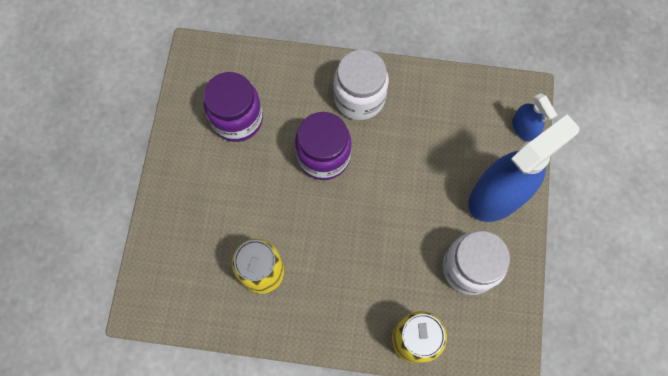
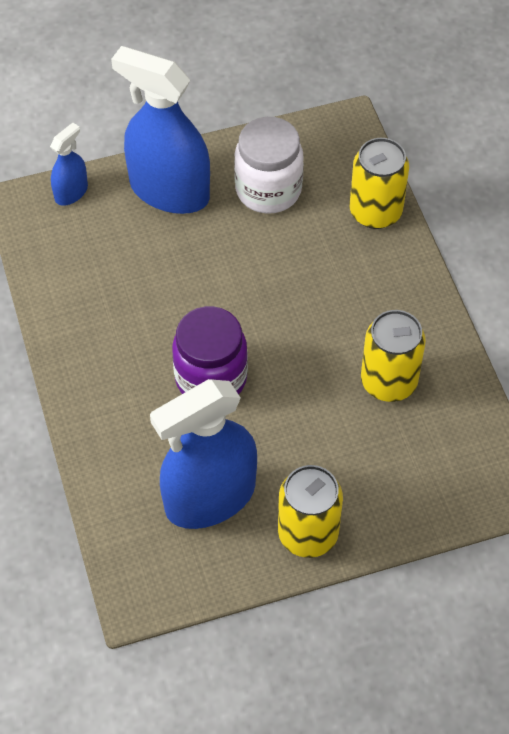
camera: 115 degrees left, 15 degrees down
(181, 165) = (308, 533): none -> yellow can
(237, 119) = (210, 497): purple jar -> blue spray bottle
(359, 98) = (111, 371): white jar -> none

